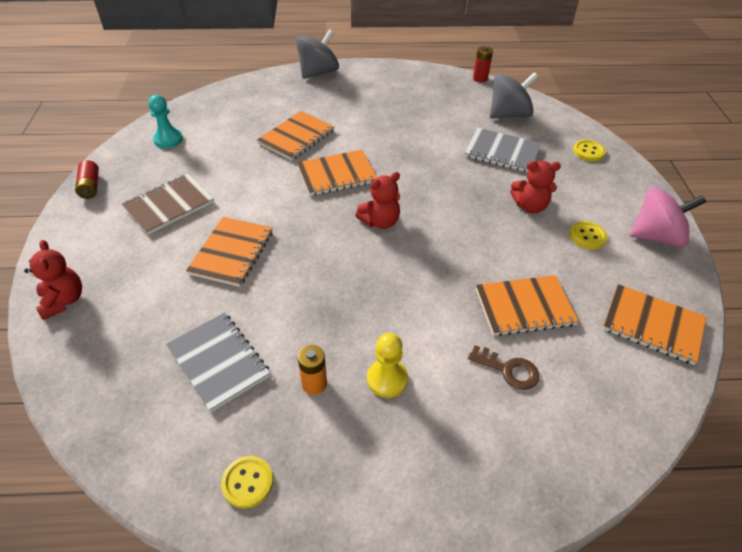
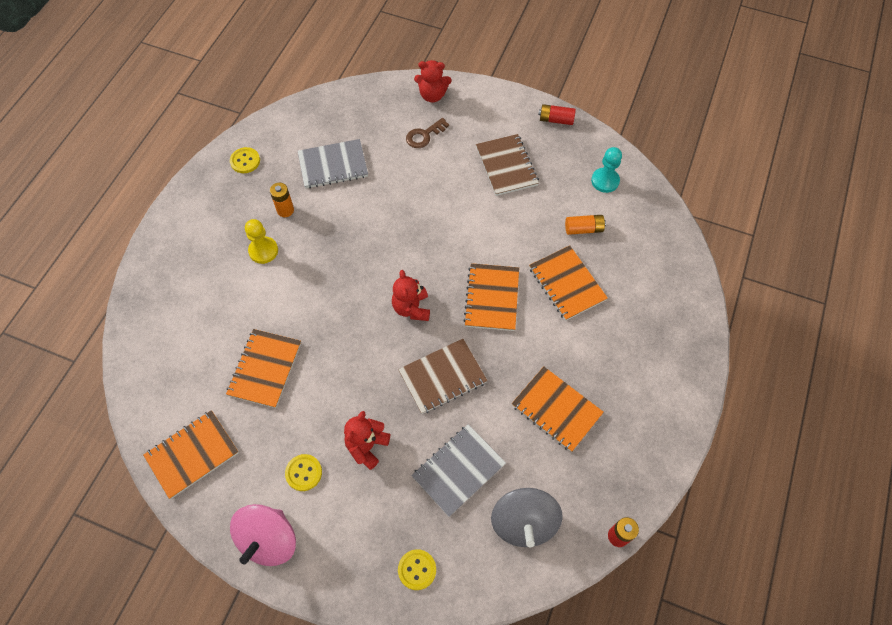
camera: 115 degrees right, 15 degrees up
(231, 140) = (583, 229): none -> orange battery
(231, 253) = (429, 194): orange notebook -> orange notebook (556, 409)
(318, 72) = (693, 347): grey spinning top -> none
(433, 182) = (442, 377): none -> brown notebook
(508, 370) = (224, 326): brown key -> brown key (424, 135)

